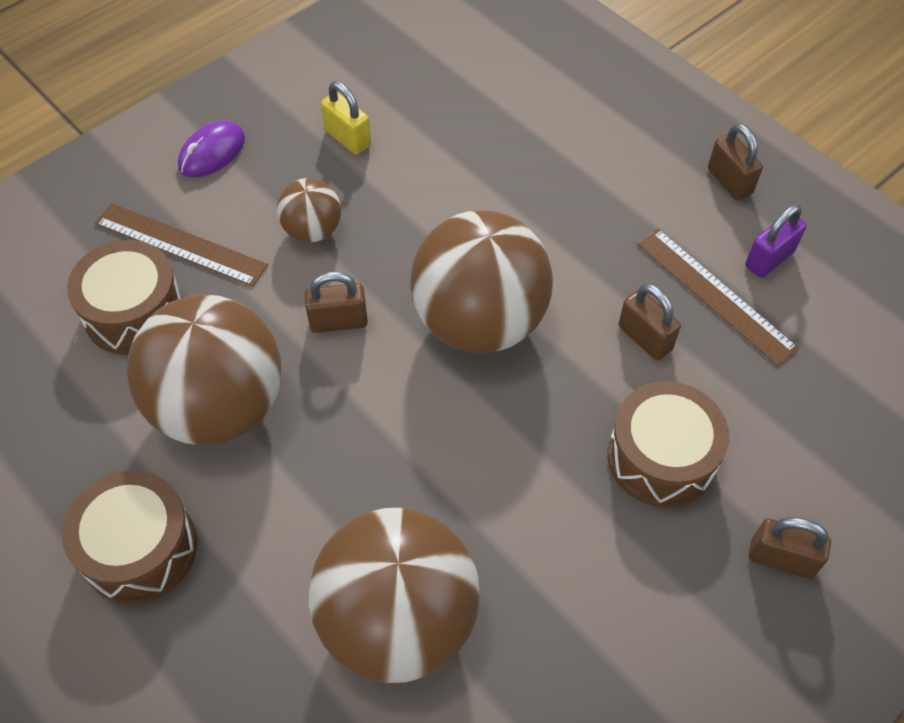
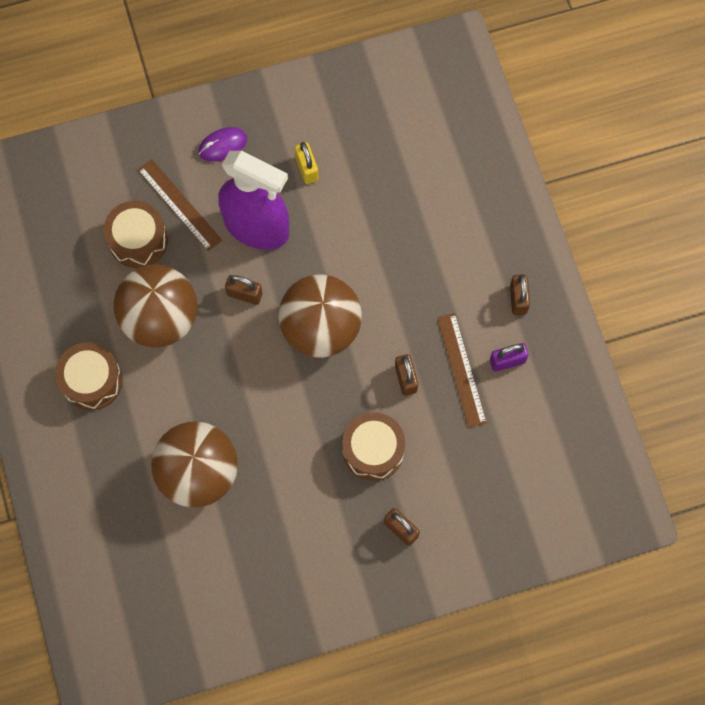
camera: 25 degrees right, 15 degrees up
(312, 230) = (257, 227): brown ball -> purple spray bottle

